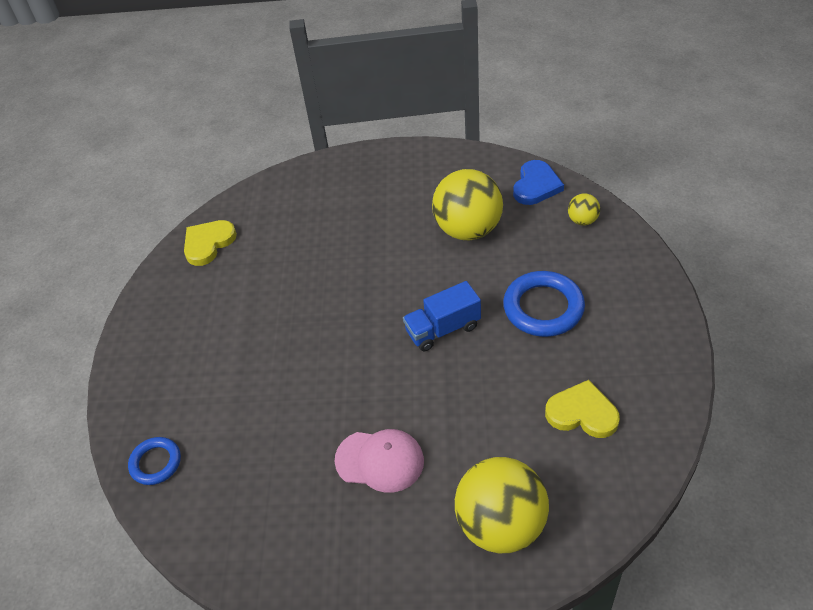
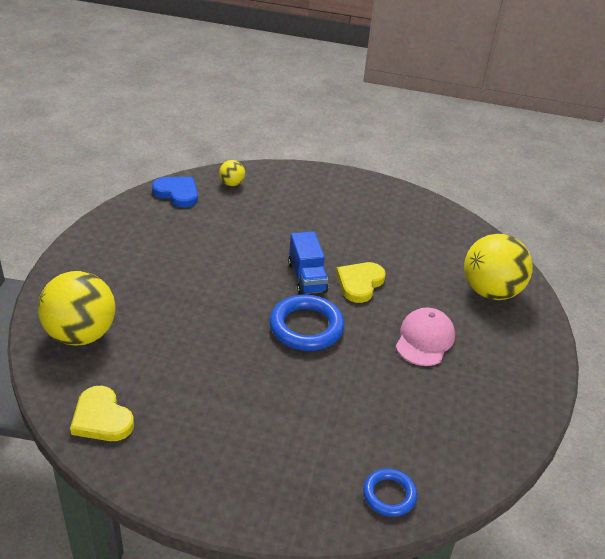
camera: 85 degrees left, 10 degrees down
(468, 229) = (204, 239): yellow ball -> yellow ball (81, 334)
(543, 308) = (309, 224): blue ring -> blue ring (306, 327)
(582, 413) = (410, 233): yellow heart -> yellow heart (360, 283)

